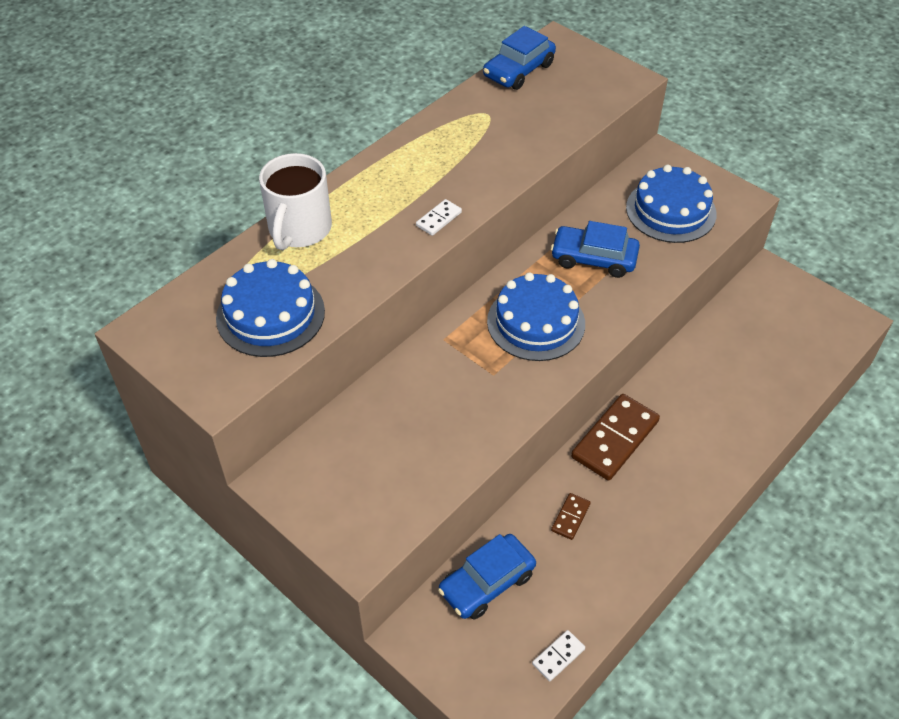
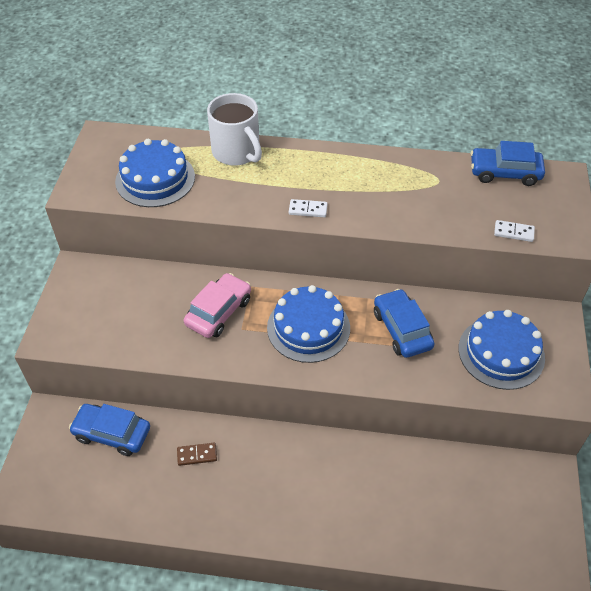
camera: 55 degrees right, 0 degrees up
(299, 229) = (237, 152): white mug -> white mug turned 105 degrees counterclockwise
(455, 382) = (219, 312): none -> pink car
(558, 656) = (79, 506): white domino -> white domino (513, 232)
(615, 439) = (286, 447): brown domino -> none

